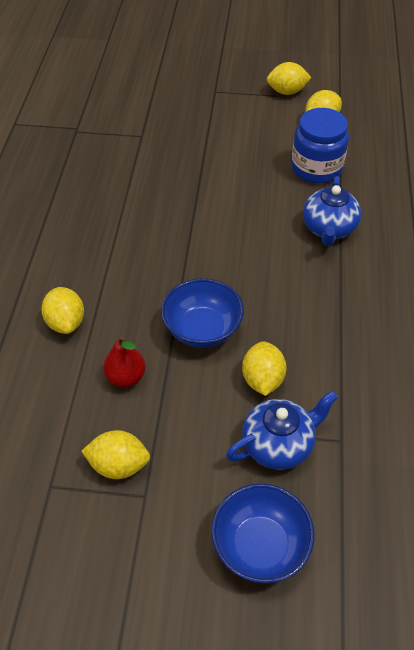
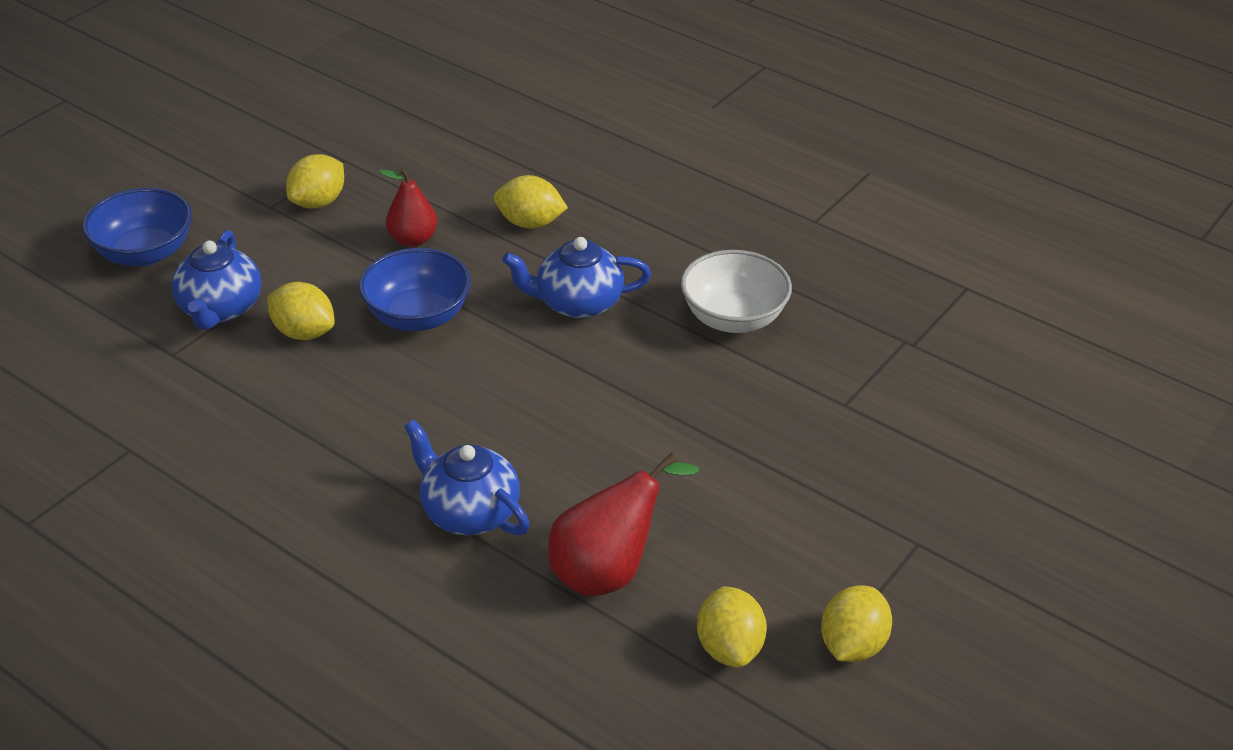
camera: 120 degrees right, 10 degrees down
(101, 194) = (733, 318): none -> white bowl
(134, 262) = (577, 303): none -> blue teapot
(316, 168) = (608, 570): blue jar -> red pear

